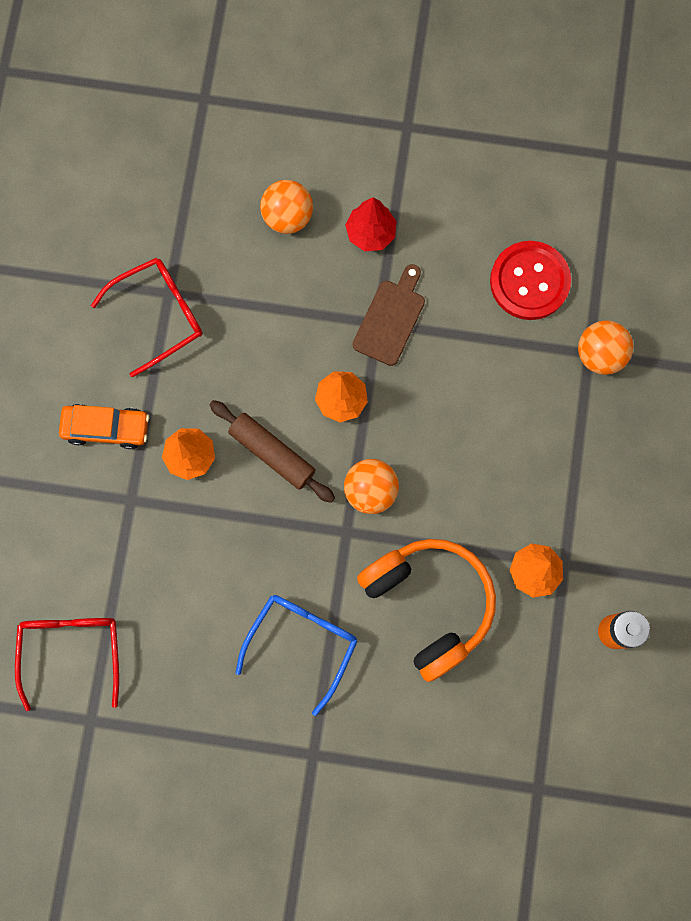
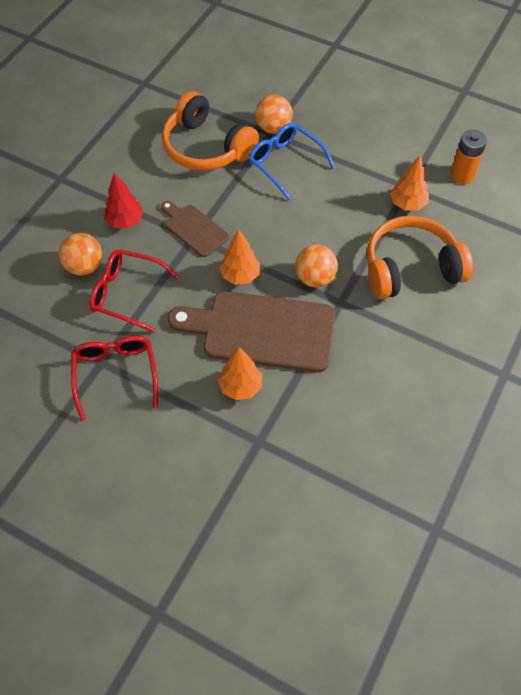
camera: 70 degrees left, 20 degrees down
(72, 650) = (370, 527): red glasses -> red glasses (127, 294)
(106, 428) = (190, 441): orange car -> none
(272, 453) = (261, 331): brown rolling pin -> brown cutting board
(302, 643) = (415, 355): blue glasses -> blue glasses (285, 163)
(529, 281) = (206, 147): red button -> orange headphones

